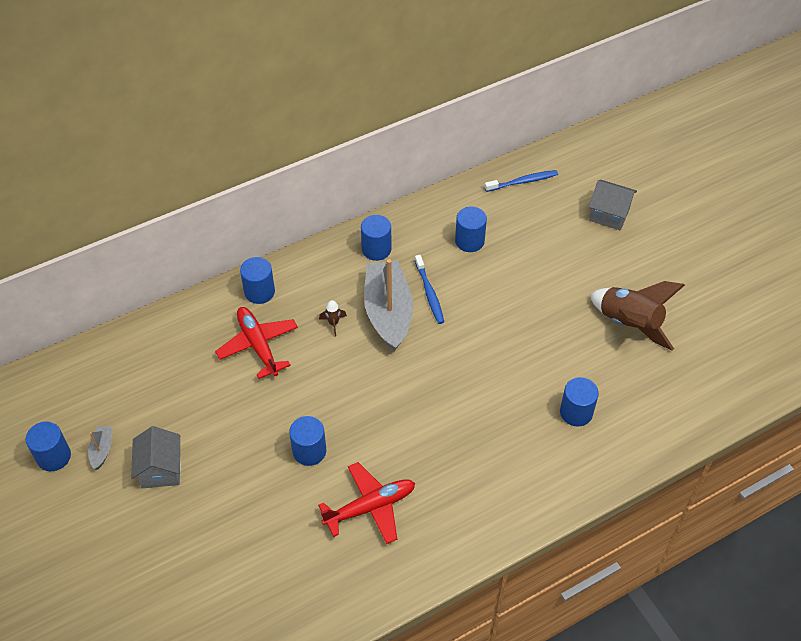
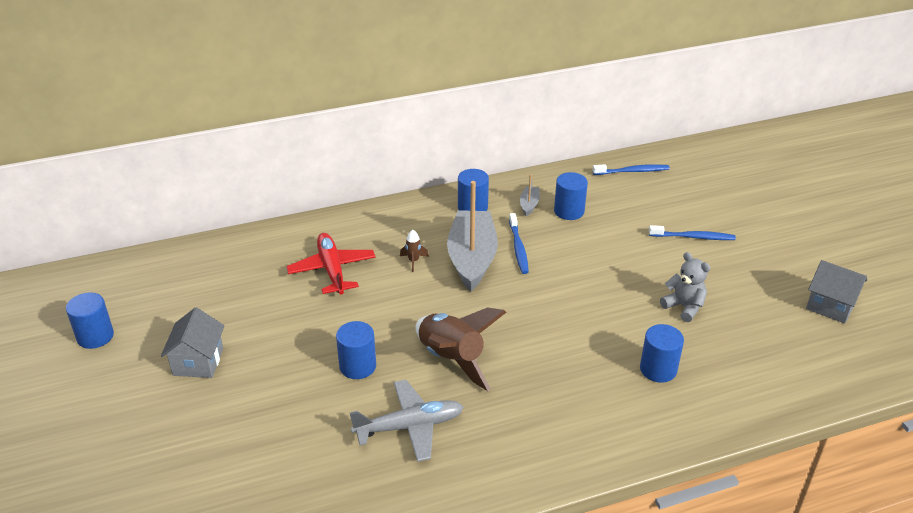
camera: 10 degrees right, 15 degrees down
(102, 450) = (145, 337): grey boat -> grey boat (529, 205)
(259, 292) = (347, 227): blue cylinder -> none
(370, 507) = (410, 426): red plane -> grey plane
(590, 256) = (693, 237): none -> blue toothbrush
(590, 340) = (684, 307): none -> grey teddy bear
(609, 214) = (718, 206): grey house -> grey house (830, 305)
(629, 324) = (729, 298): brown rocket -> brown rocket (452, 359)

